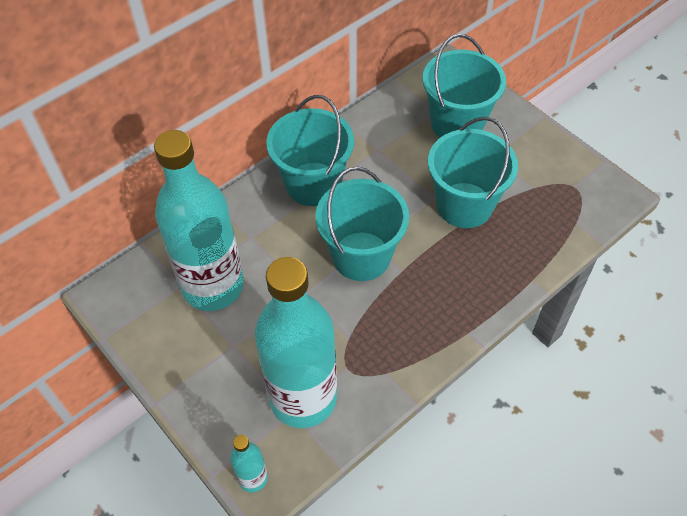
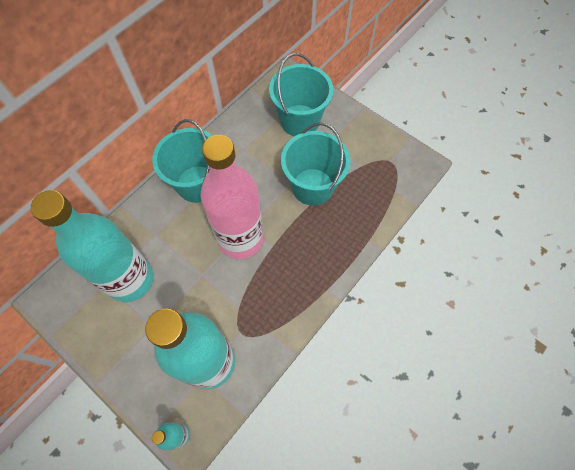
camera: 10 degrees left, 10 degrees up
(361, 256) = (240, 239): turquoise bucket -> pink bottle

